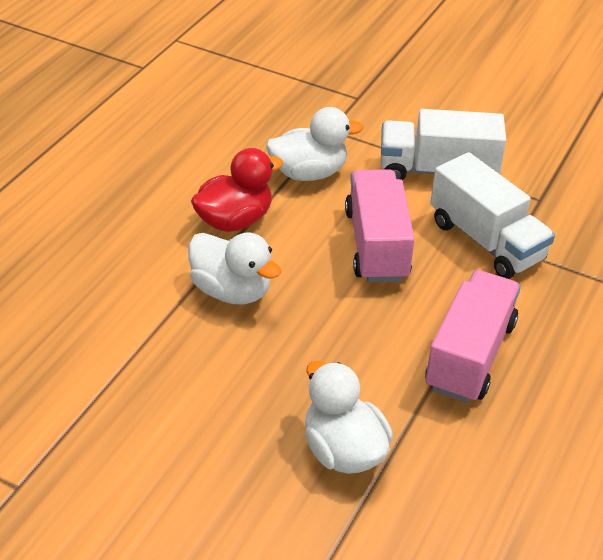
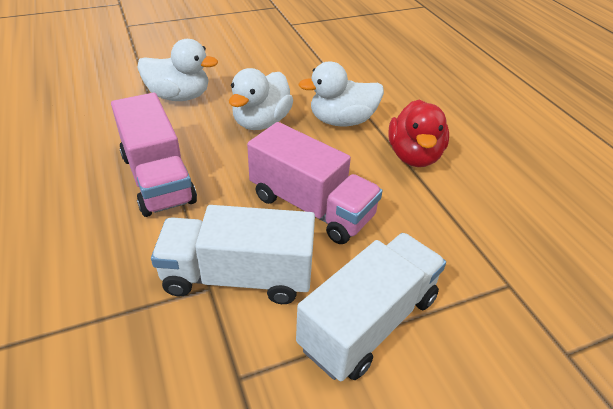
camera: 130 degrees right, 0 degrees up
(309, 173) = (443, 226): white duck -> white duck (261, 122)

